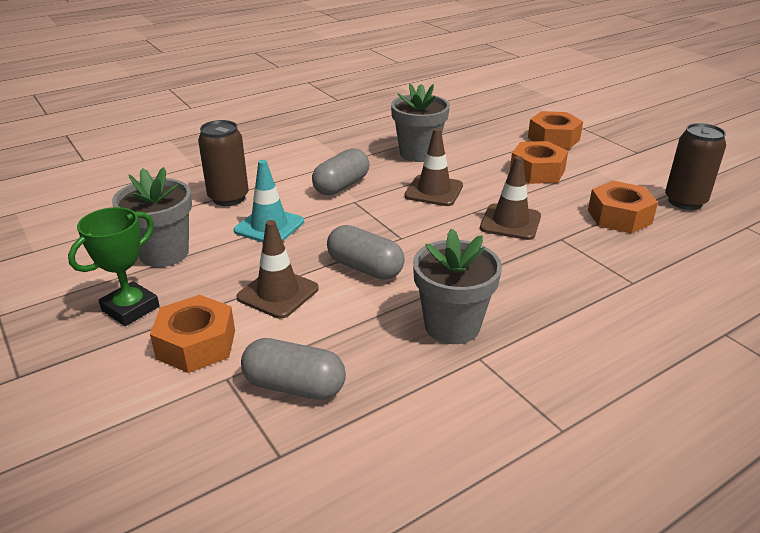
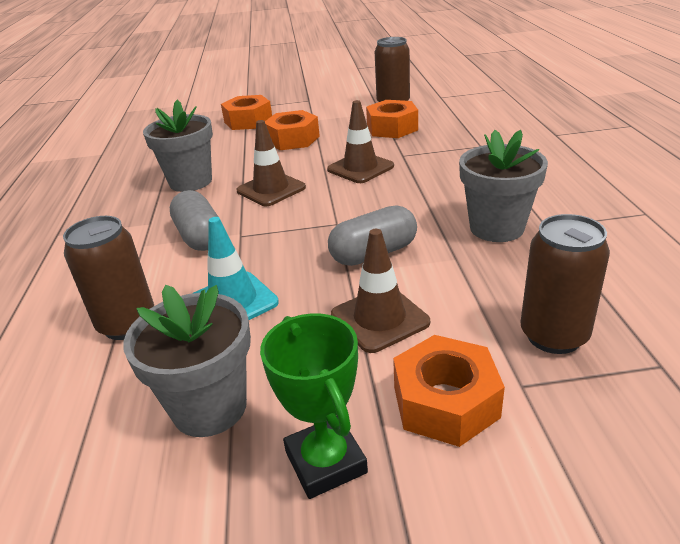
camera: 60 degrees left, 0 degrees up
(294, 386) = (553, 336): grey capsule -> brown can

